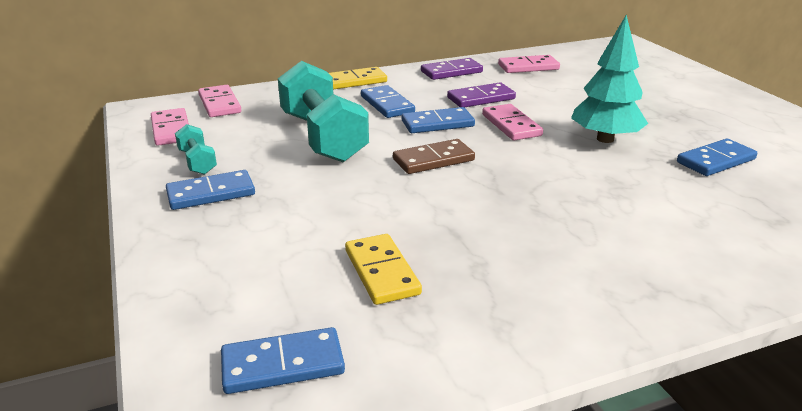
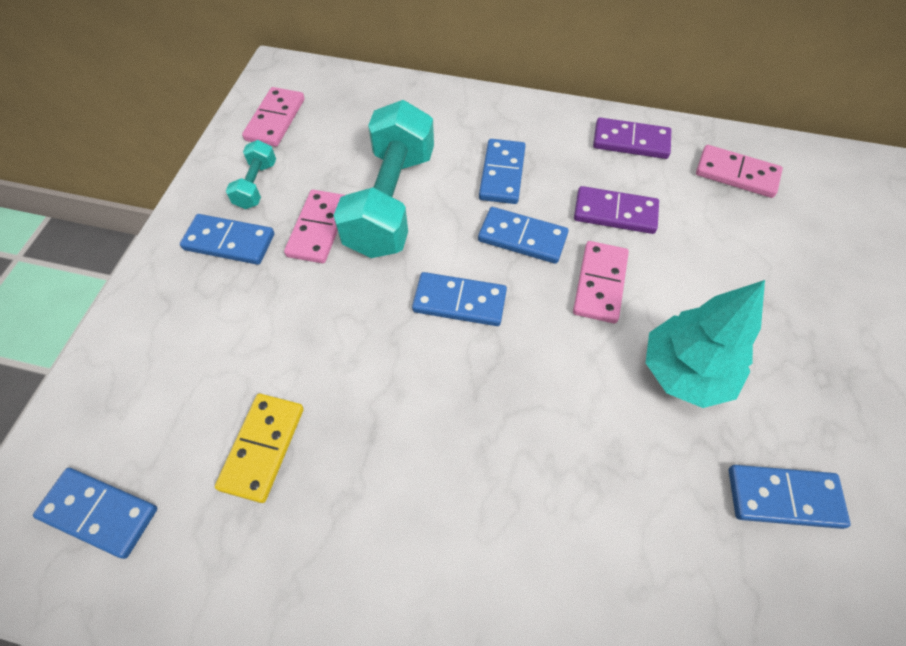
camera: 35 degrees right, 30 degrees up
(219, 104) = (347, 94): pink domino -> pink domino (318, 228)
(355, 81) = (508, 112): yellow domino -> none
(433, 160) = (459, 301): brown domino -> blue domino

